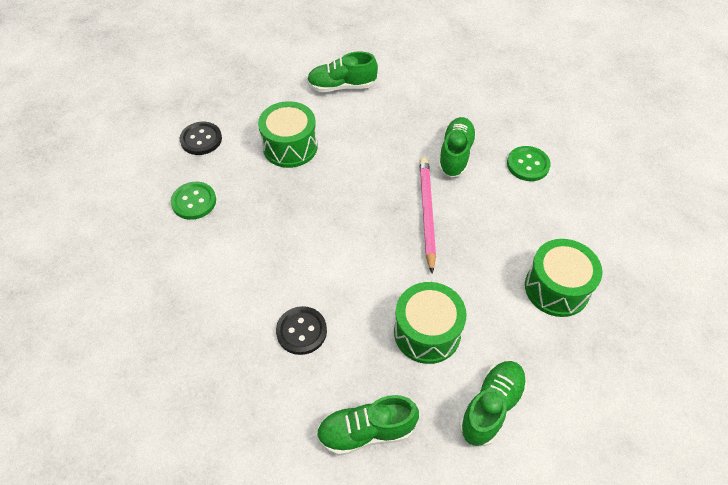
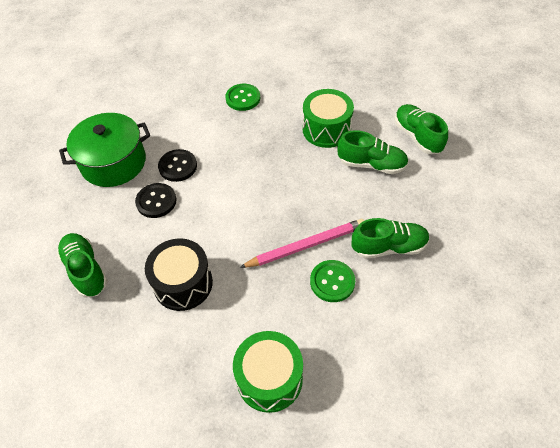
camera: 70 degrees right, 0 degrees up
(201, 139) = (302, 78): black button -> black button (178, 166)
(211, 365) = (113, 162): none -> green pot
(427, 332) = (183, 283): green drum -> black drum
(491, 407) = (127, 352): green shoe -> green shoe (371, 164)
(528, 165) = (414, 314): green button -> green button (332, 282)

